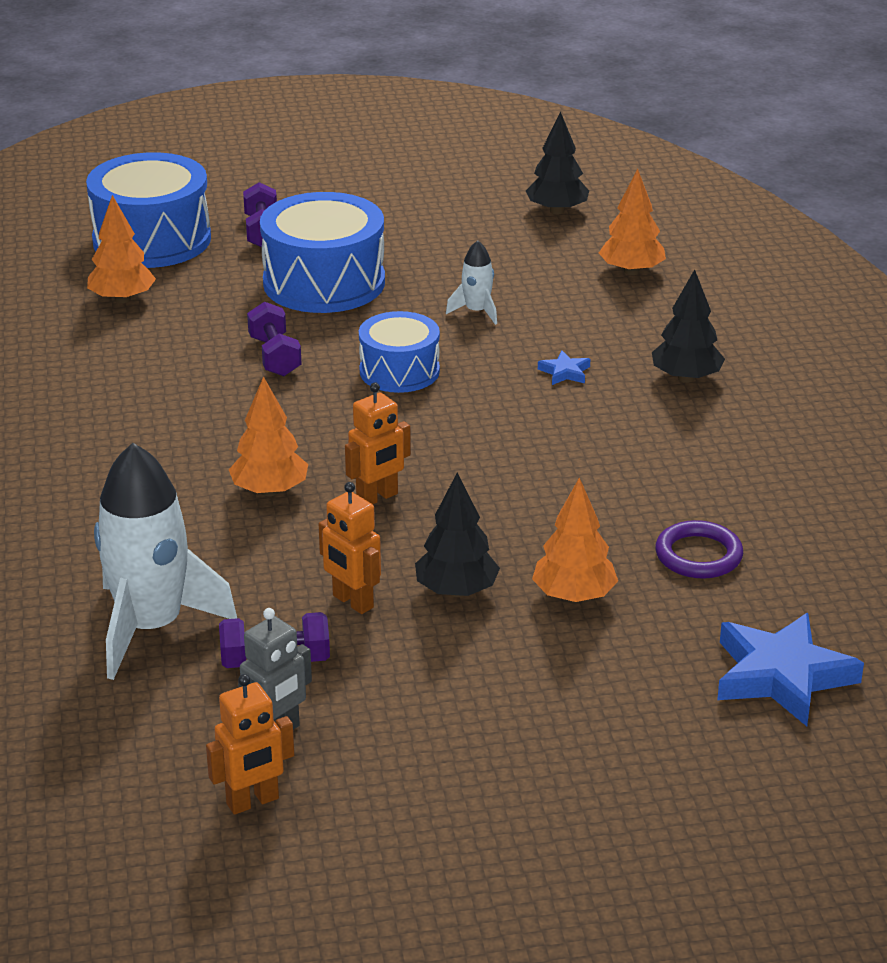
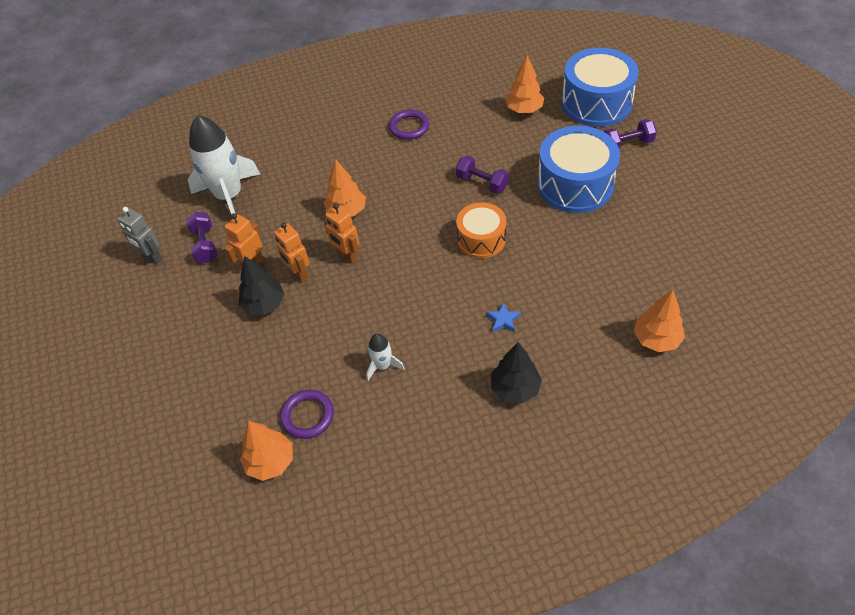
camera: 85 degrees right, 20 degrees up
(88, 410) = (409, 127): none -> purple ring
(253, 802) = (106, 260): orange robot -> orange robot (298, 273)
(275, 356) = (482, 183): purple dumbbell -> purple dumbbell turned 60 degrees clockwise
(399, 371) = (481, 239): blue drum -> orange drum
(477, 311) = (566, 263): white rocket -> white rocket (383, 366)
(557, 211) = (730, 283): black tree -> none
(573, 596) = (262, 358): orange tree -> orange tree (270, 462)
(782, 676) = (191, 470): blue star -> none

